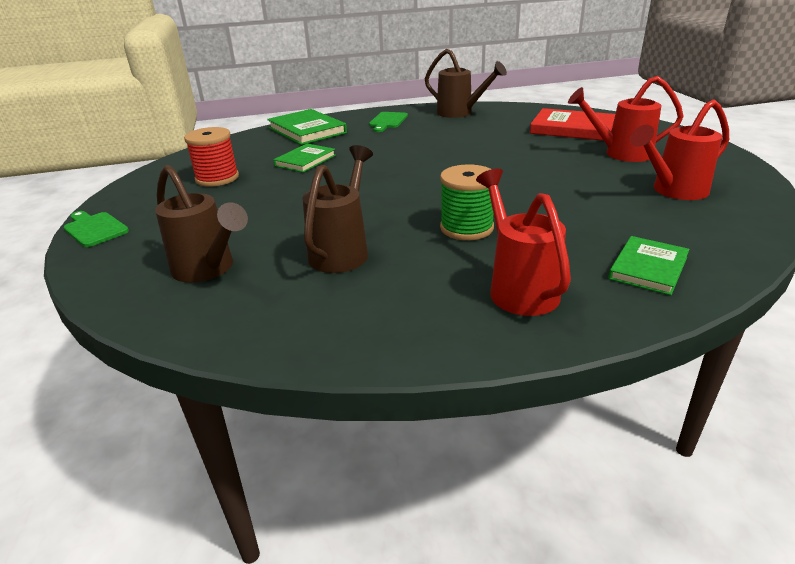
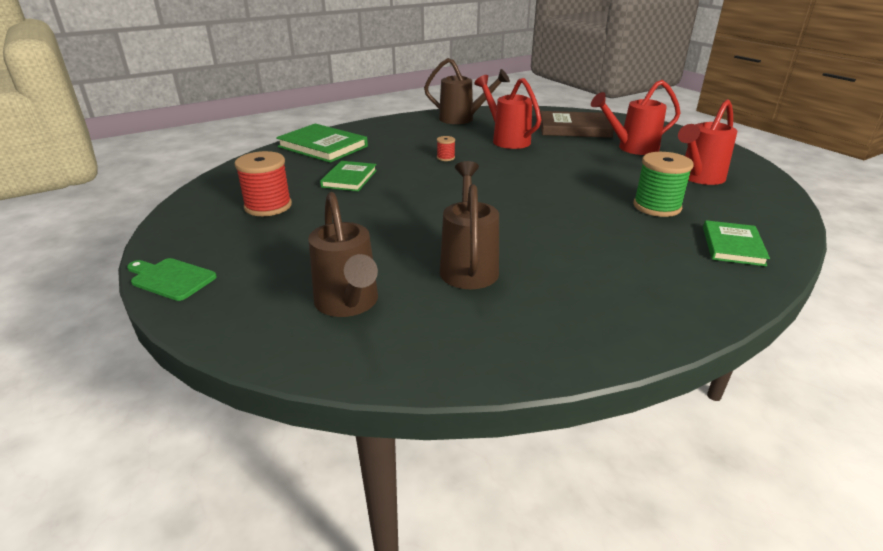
camera: 20 degrees left, 0 degrees up
(208, 270) = (348, 305): brown watering can -> brown watering can turned 45 degrees clockwise
(387, 121) = (399, 131): green cutting board -> none
(410, 148) = (445, 158): none -> red spool
(466, 228) = (562, 229): green spool -> green spool (657, 206)
(518, 287) = (650, 277): red watering can -> red watering can (506, 139)
(572, 129) = (574, 128): red book -> brown book

